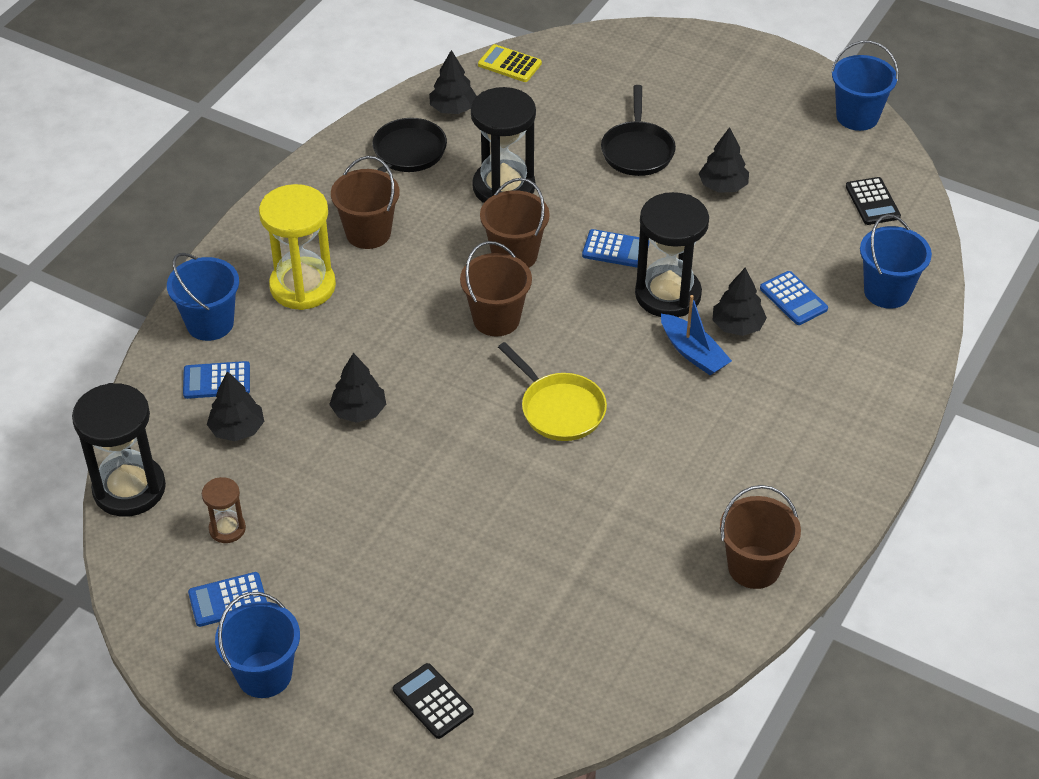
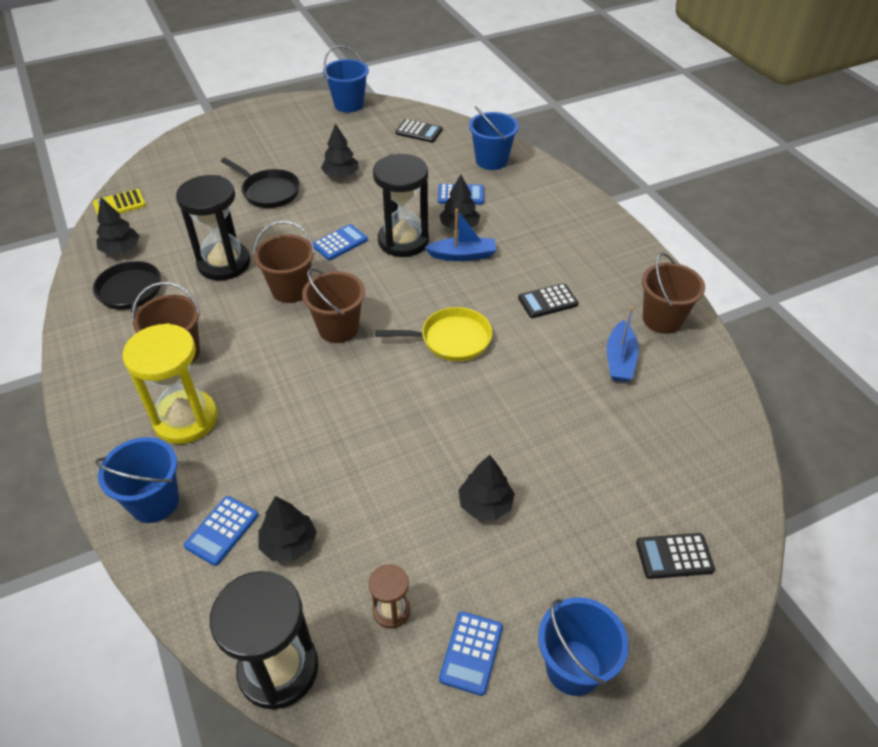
camera: 55 degrees left, 0 degrees up
(359, 411) = (347, 451): black tree -> black tree (485, 504)
(655, 556) = (620, 359): none -> blue boat
(688, 457) = (547, 301): none -> black calculator

